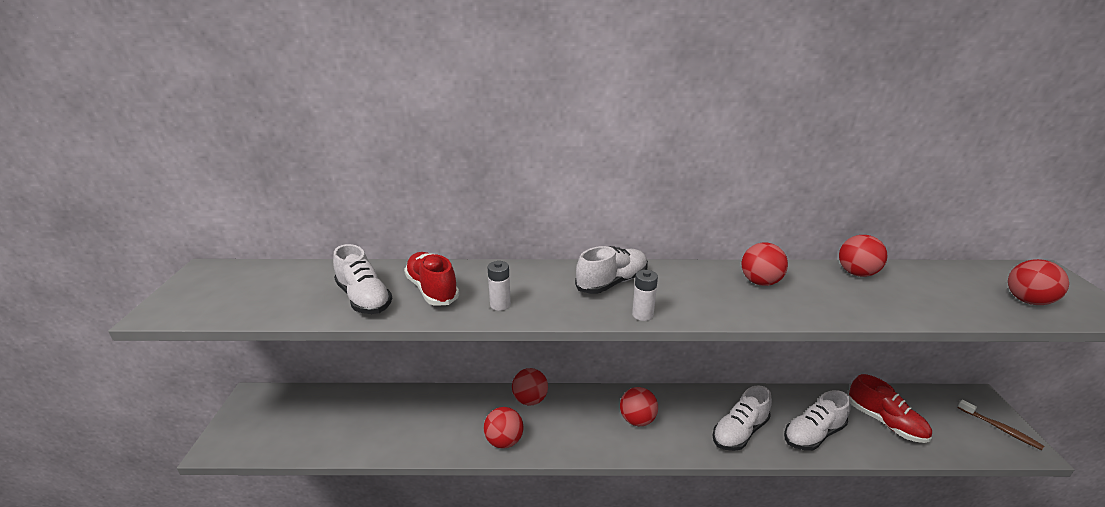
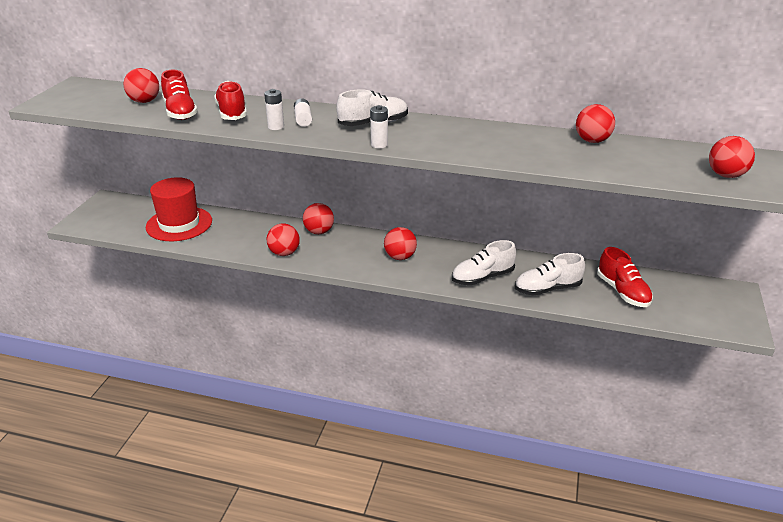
camera: 15 degrees right, 5 degrees up
(357, 420) = (179, 224): none -> red hat
(364, 298) = (180, 112): white shoe -> red shoe
(526, 288) = (303, 119): none -> white battery
(760, 282) = (498, 137): red ball -> red ball (144, 101)
(1000, 429) = (732, 313): brown toothbrush -> none

